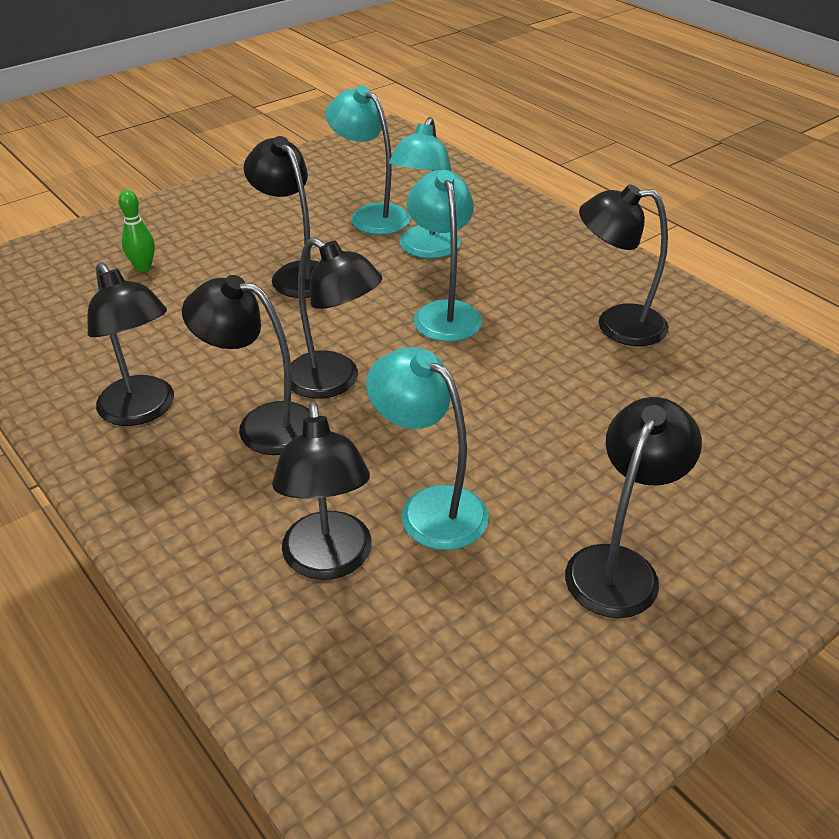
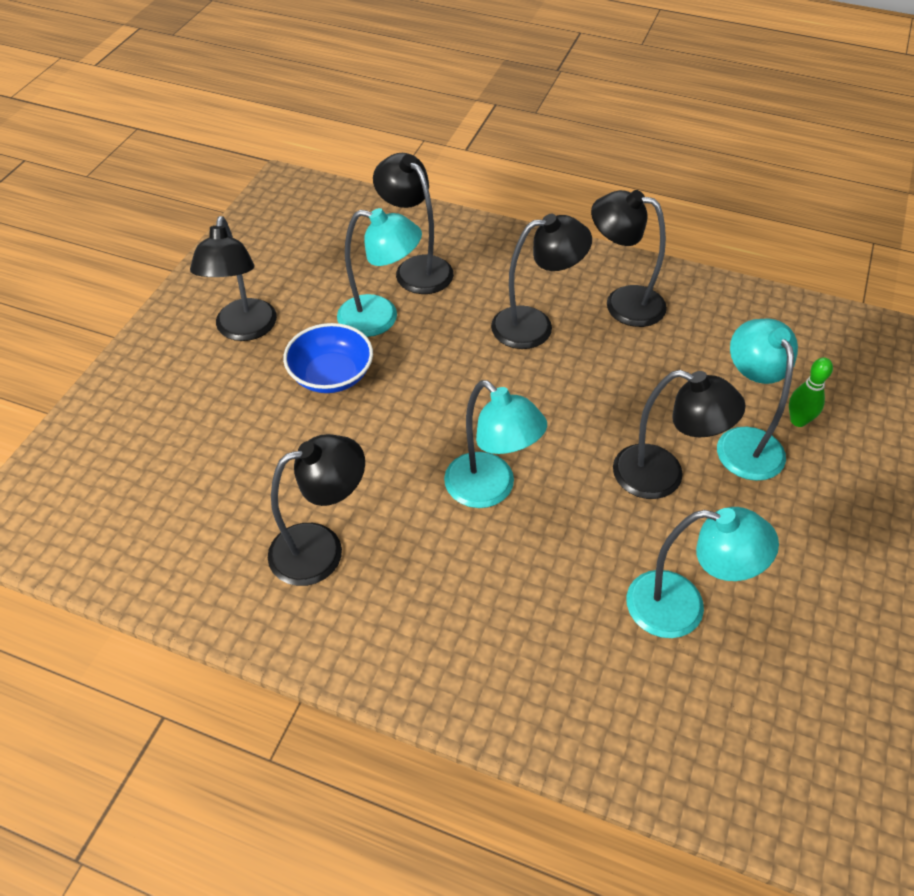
camera: 150 degrees right, 10 degrees up
(334, 382) = (519, 378): black lamp -> none
(425, 250) = (575, 574): turquoise lamp -> turquoise lamp (744, 442)
(532, 462) = (331, 375): none -> blue bowl

